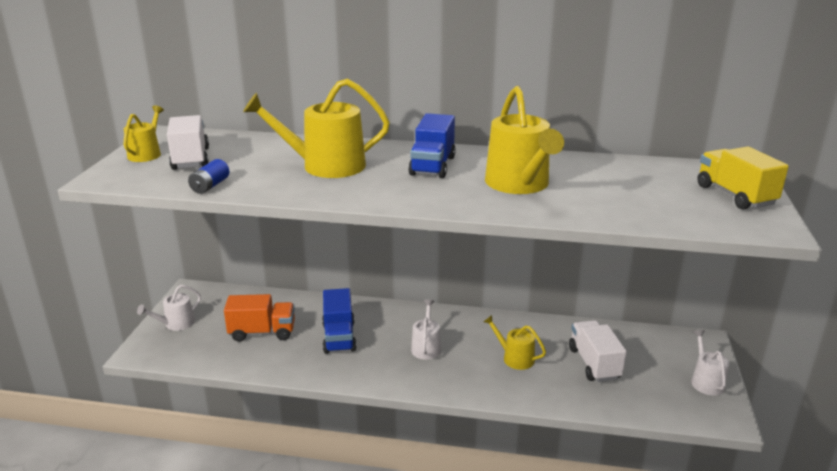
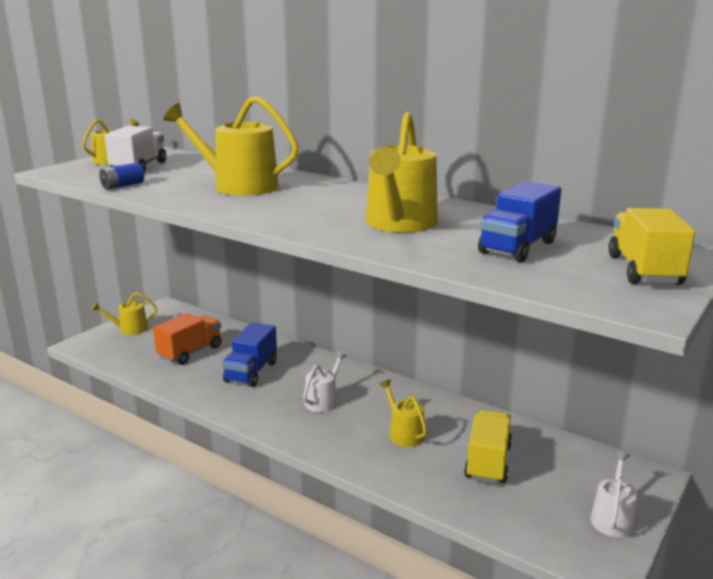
camera: 25 degrees right, 5 degrees down
(176, 324) = (129, 329): white watering can -> yellow watering can
(262, 332) = (190, 352): orange truck -> orange truck turned 75 degrees counterclockwise
(432, 166) = (336, 198): blue truck -> blue truck (518, 247)
(594, 363) = (488, 462): white truck -> yellow truck

